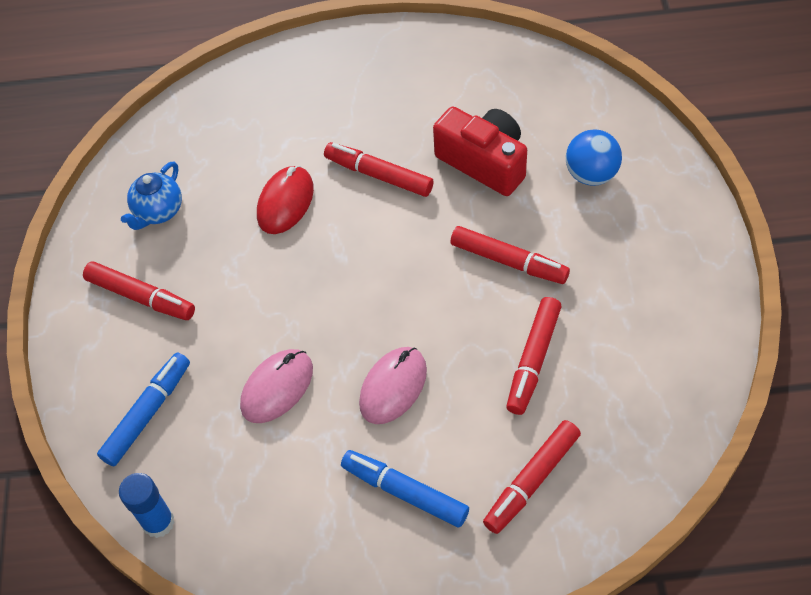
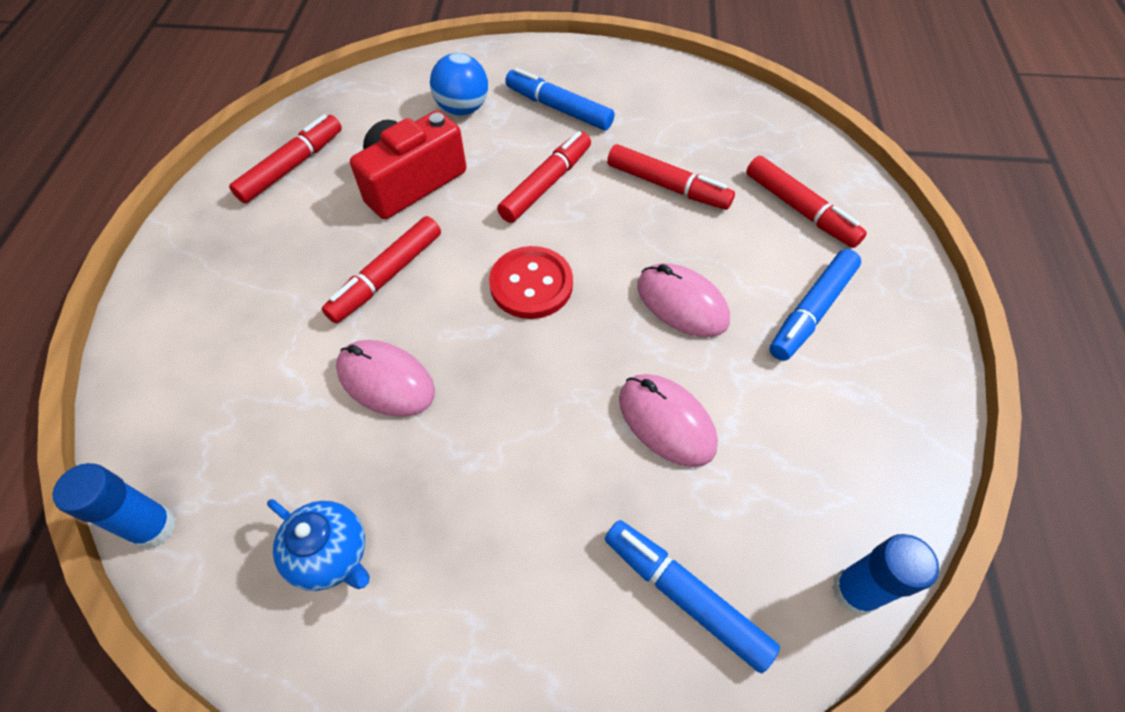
camera: 85 degrees left, 0 degrees up
(141, 297) = (482, 593): red marker -> red marker (292, 166)
(167, 118) = (153, 527): none -> blue glue stick
(285, 202) = (386, 381): red mouse -> pink mouse
(391, 273) = (531, 284): none -> red button
(617, 251) = (558, 108): none -> blue marker

